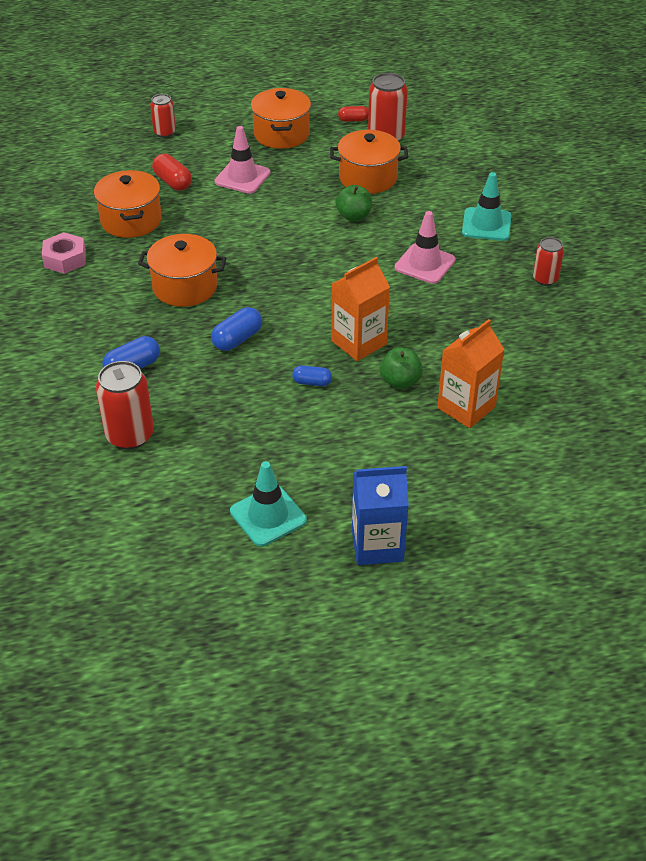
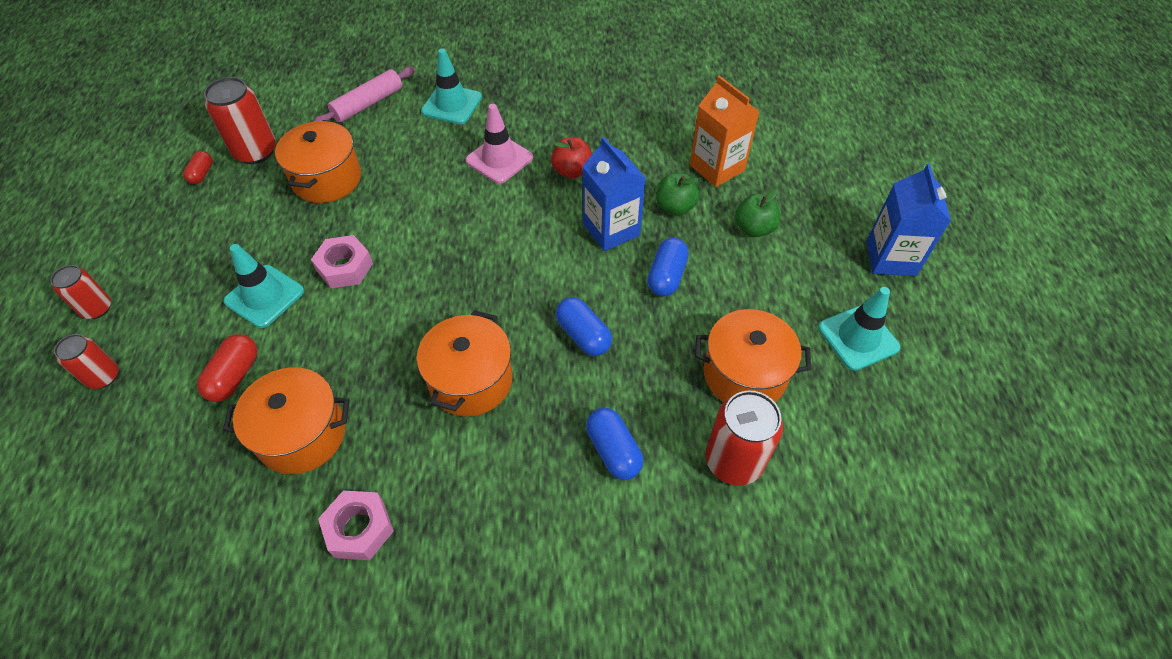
camera: 80 degrees left, 10 degrees up
(173, 182) = (235, 376): red capsule -> red capsule turned 45 degrees counterclockwise
(242, 177) = (264, 296): pink traffic cone -> turquoise traffic cone
(278, 206) = (345, 267): none -> pink nut
(281, 134) = (190, 245): orange pot -> orange pot (744, 374)
(312, 382) = (666, 276): blue capsule -> blue capsule, size x1.55
(353, 216) = (394, 202): green apple -> green apple (754, 228)
(359, 342) = (611, 229): orange carton -> blue carton
(425, 310) = (572, 171): none -> red apple
(466, 179) = (368, 104): none -> pink rolling pin
(545, 279) = (549, 83): red can -> red can (97, 308)

